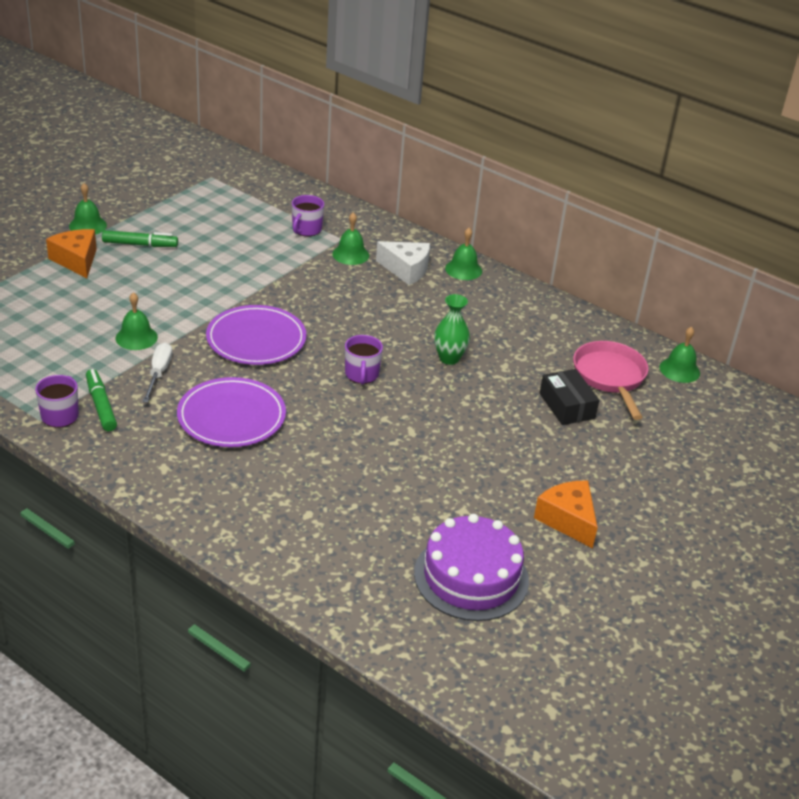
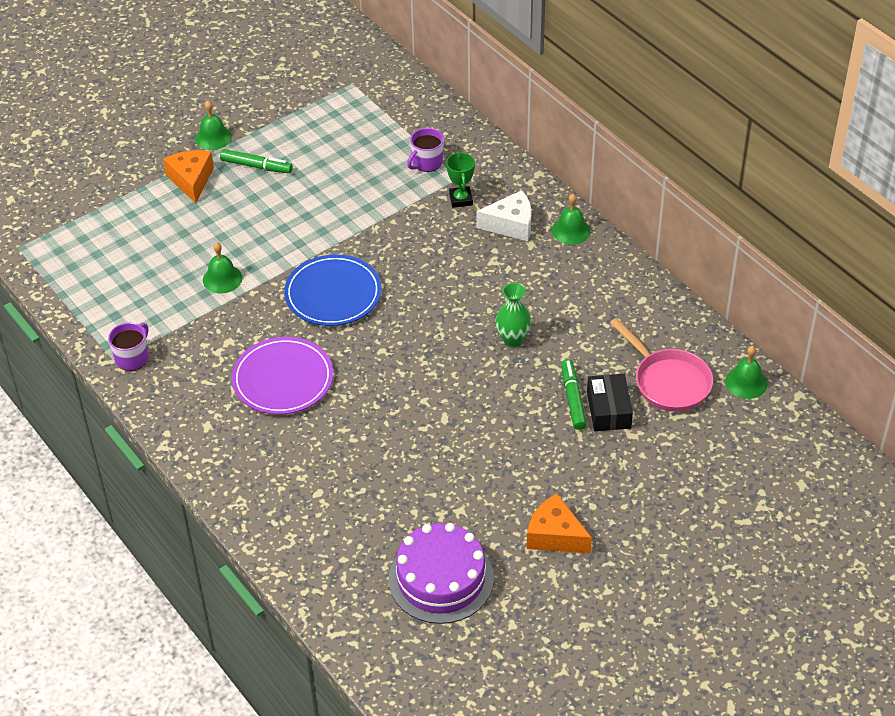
camera: 20 degrees right, 10 degrees up
(101, 405) = (170, 352): green marker -> green marker (573, 399)
(158, 373) = (231, 322): white screwdriver -> none
(256, 339) = (333, 294): purple plate -> blue plate
(350, 254) = (461, 199): green bell -> green trophy
(362, 374) = (420, 347): purple mug -> none
(406, 270) = (511, 225): white cheese -> white cheese turned 45 degrees counterclockwise
(568, 520) = (555, 535): orange cheese -> orange cheese turned 45 degrees counterclockwise
(610, 377) = (668, 382): pink pan -> pink pan turned 135 degrees clockwise

